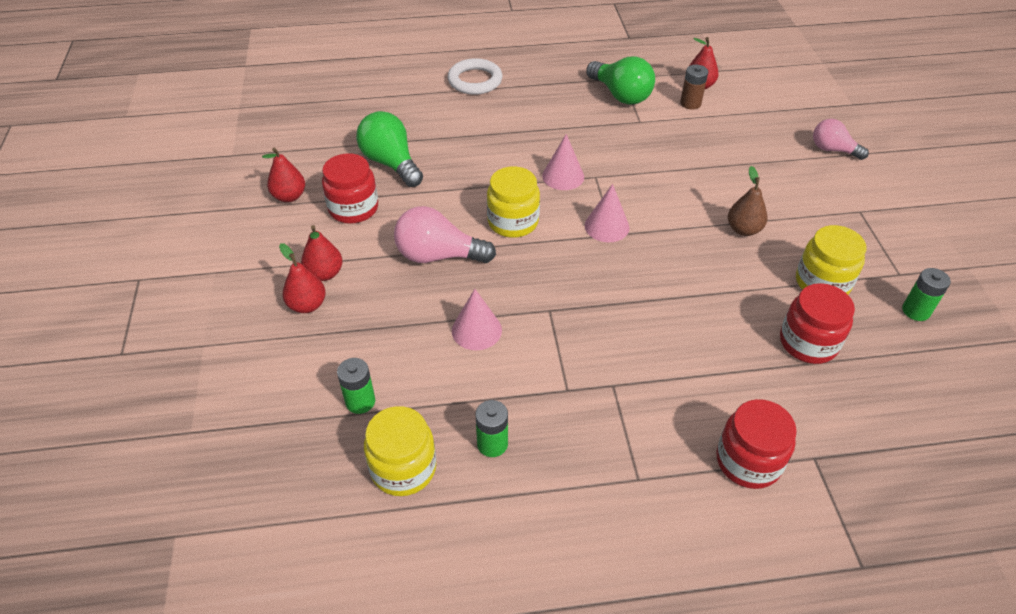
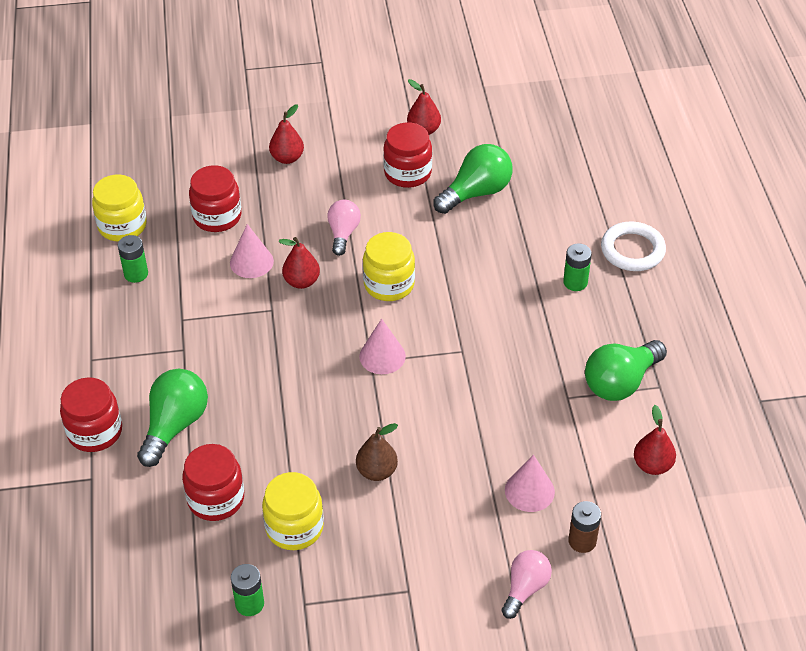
camera: 90 degrees right, 0 degrees up
(325, 273) = (323, 164): red pear -> red pear (301, 281)
(360, 401) = (185, 198): green battery -> green battery (575, 282)
(399, 366) = (217, 217): none -> red jar
(438, 256) = (343, 233): pink light bulb -> pink light bulb, size x0.64
(563, 176) = (461, 324): pink cone -> pink cone (529, 491)
(690, 103) = (611, 451): brown battery -> brown battery (582, 541)
(723, 384) = (175, 425): none -> green light bulb

